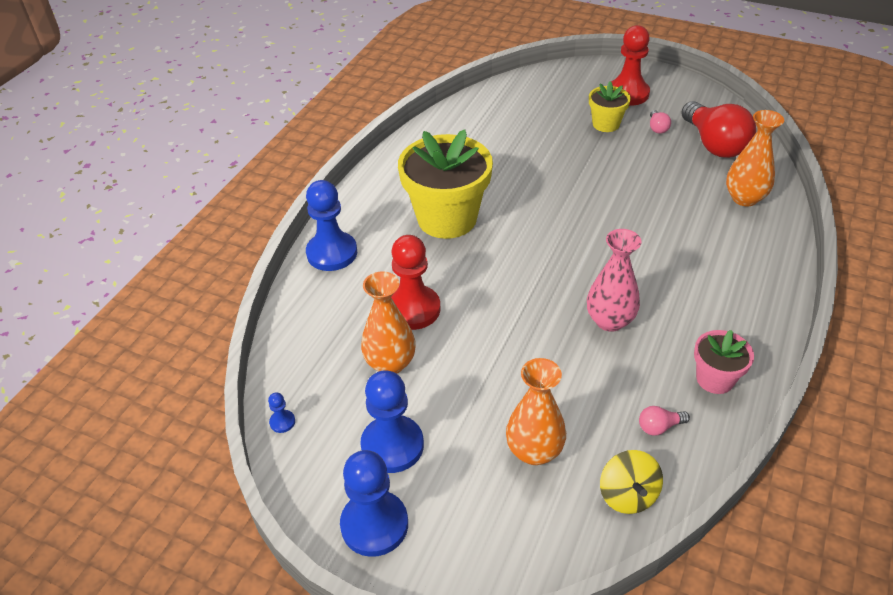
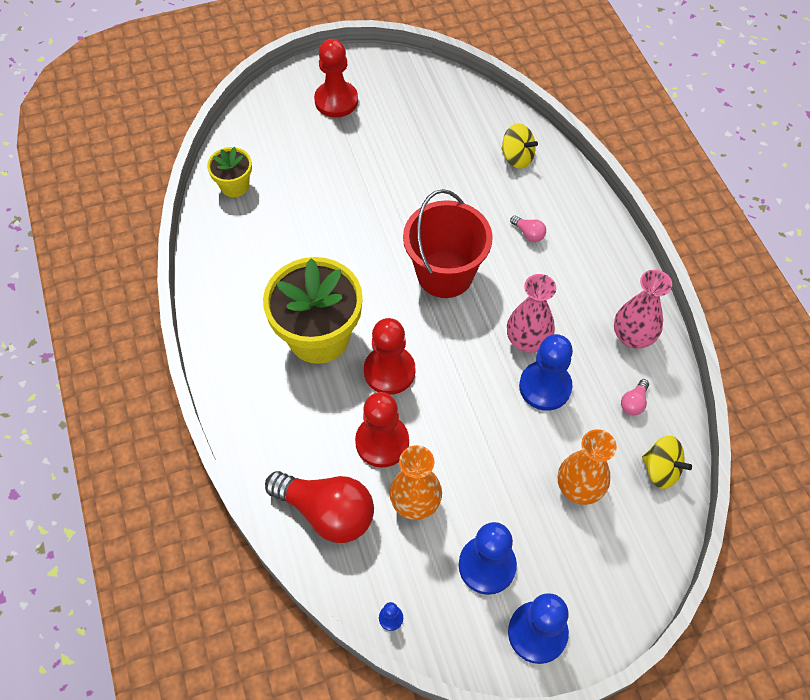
camera: 45 degrees left, 15 degrees up
(332, 253) = (260, 442): blue pawn -> blue pawn (545, 387)
(472, 270) = (389, 371): none -> red pawn
(590, 237) = (445, 274): none -> red bucket
(606, 124) = (349, 147): yellow flower pot -> yellow flower pot (234, 186)
(657, 128) = (393, 125): pink light bulb -> pink light bulb (528, 234)
(714, 144) = (450, 115): red light bulb -> red light bulb (327, 512)
(715, 379) = (632, 336): pink flower pot -> pink vase
(744, 198) = (517, 157): orange vase -> yellow spinning top

